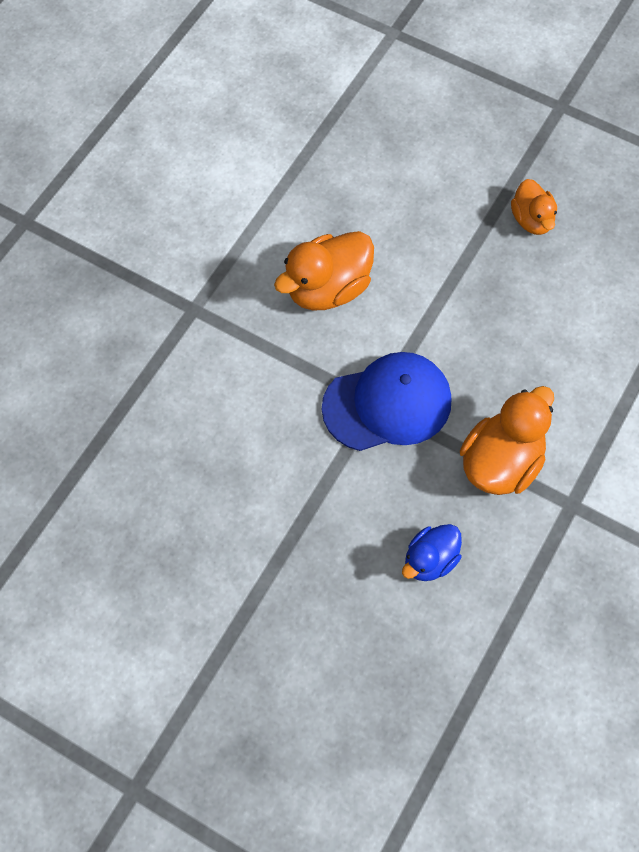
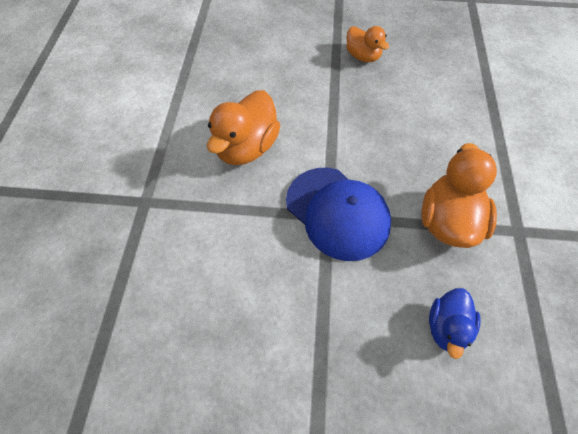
camera: 25 degrees left, 5 degrees down
(387, 404) = (337, 213): blue cap -> blue cap turned 90 degrees clockwise

